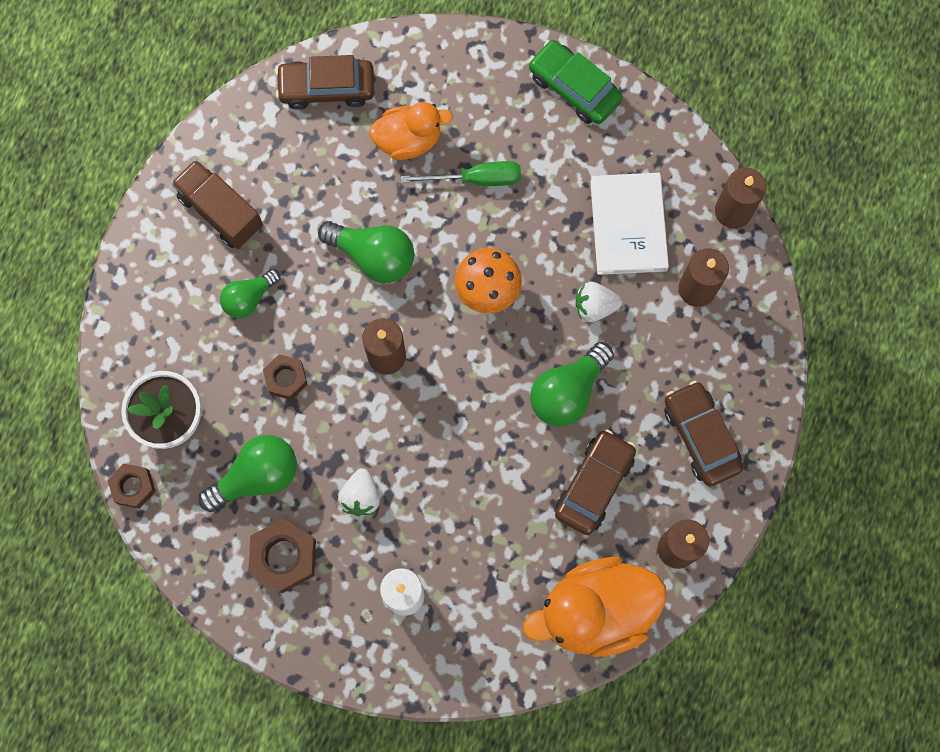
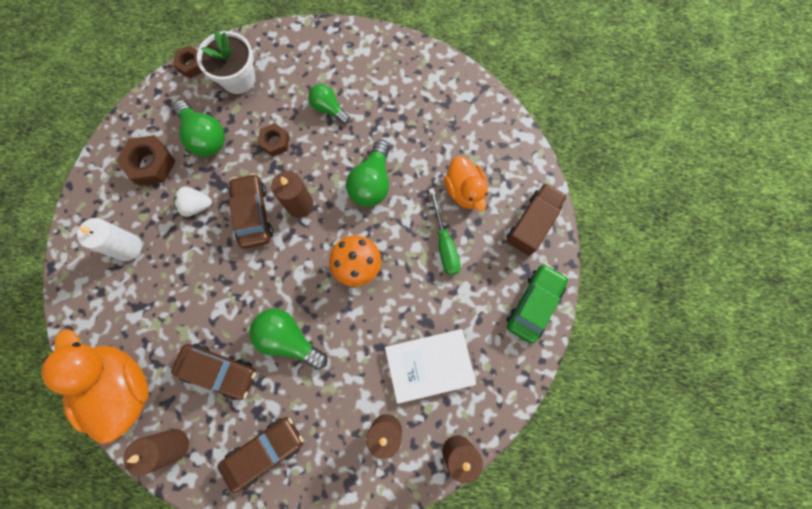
camera: 80 degrees right, 0 degrees up
(221, 212) = (387, 79): brown truck -> brown truck (532, 224)
(327, 88) = (492, 129): brown car -> brown car (253, 214)
(594, 307) = (359, 349): white strawberry -> none

